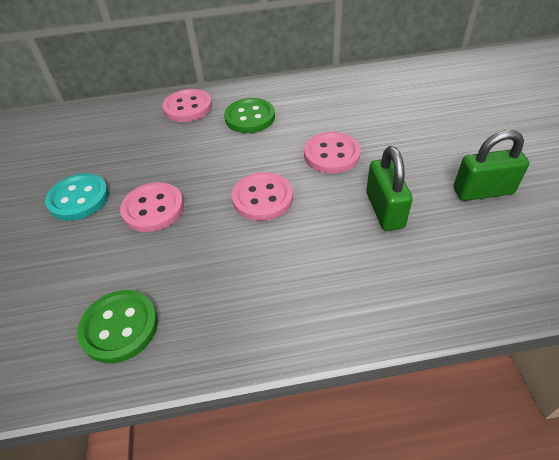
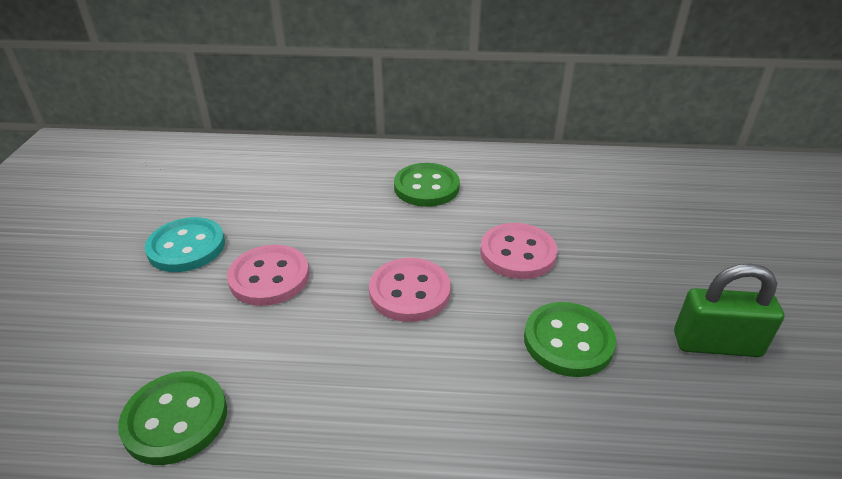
camera: 10 degrees right, 10 degrees down
(188, 107) = (354, 161): pink button -> none
(384, 210) = (568, 341): green padlock -> green button

